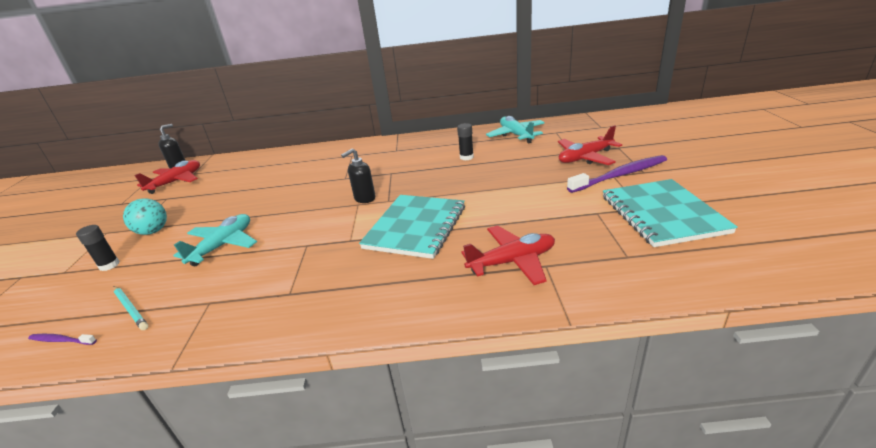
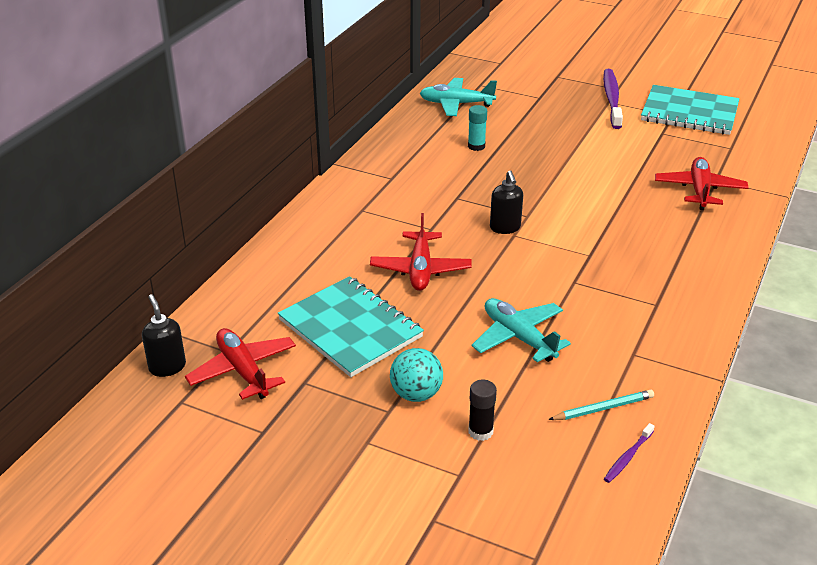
camera: 65 degrees left, 5 degrees up
(415, 227) = (601, 215): turquoise notebook -> turquoise notebook (350, 328)
(466, 157) = (476, 146): black glue stick -> turquoise glue stick
(585, 158) = (559, 97): red plane -> red plane (420, 269)

